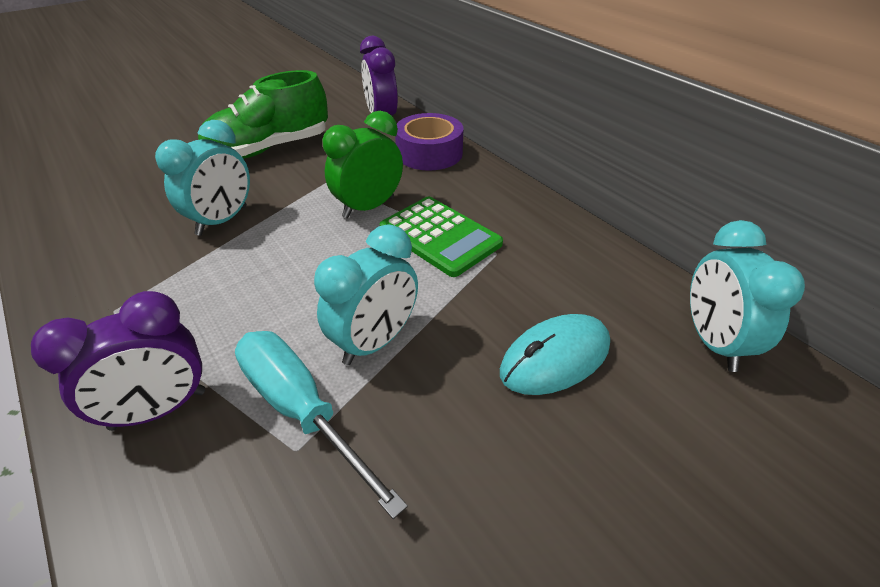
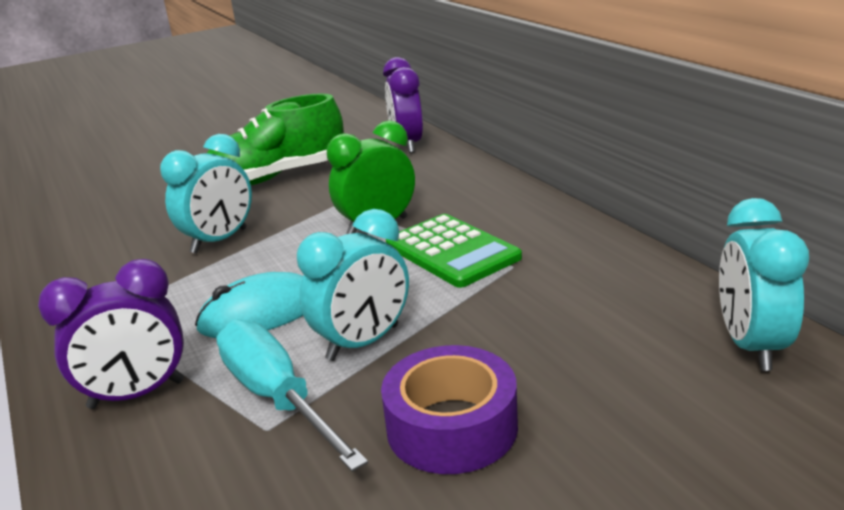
camera: 10 degrees right, 15 degrees down
(429, 153) = (455, 176): purple tape -> purple tape (452, 427)
(555, 358) = (559, 358): turquoise mouse -> turquoise mouse (260, 313)

